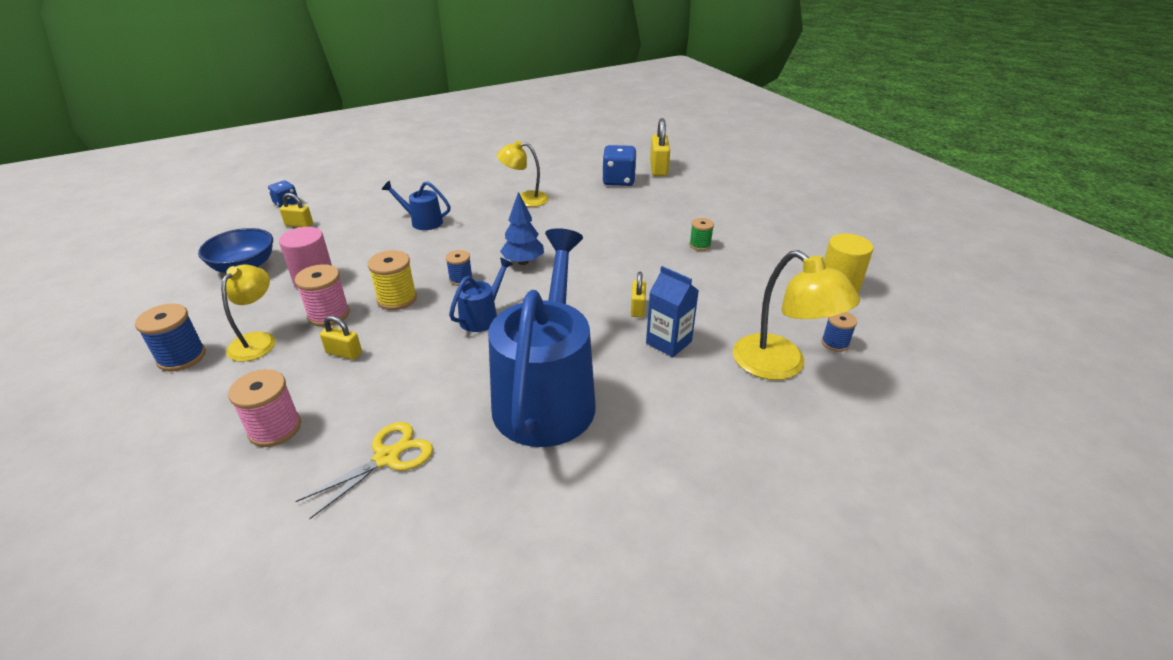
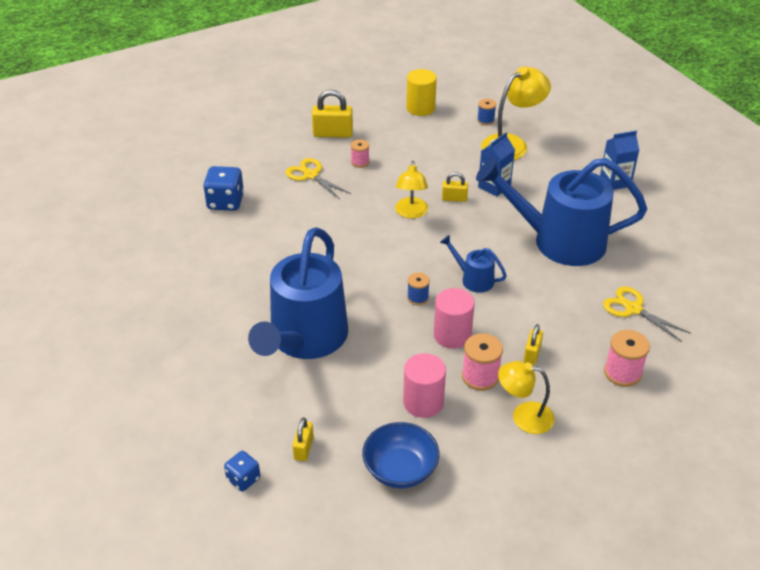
camera: 90 degrees left, 5 degrees up
(182, 357) = (555, 464): blue spool -> none
(397, 299) = (452, 335): yellow spool -> pink cylinder
(422, 222) = (304, 340): blue watering can -> blue watering can, size x2.31
(523, 262) = (387, 261): blue tree -> none
(525, 199) = (260, 266): yellow lamp -> yellow lamp (411, 213)
(658, 169) = (201, 175): yellow padlock -> yellow padlock (333, 133)
(669, 218) = (310, 175): none -> yellow scissors
(700, 245) = (360, 162): green spool -> pink spool
(705, 481) = (615, 181): none -> blue carton

